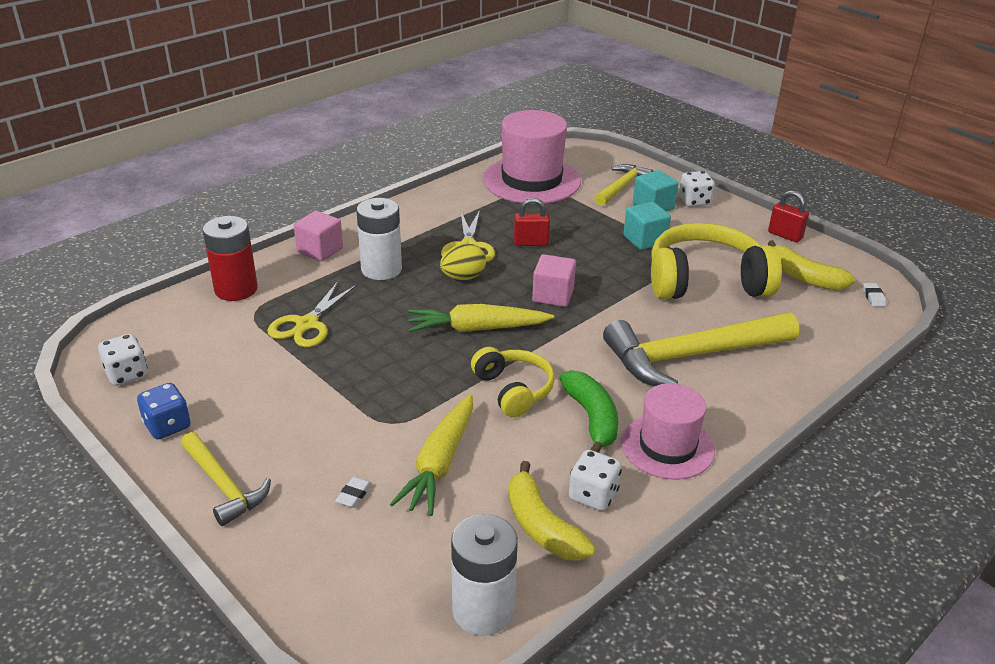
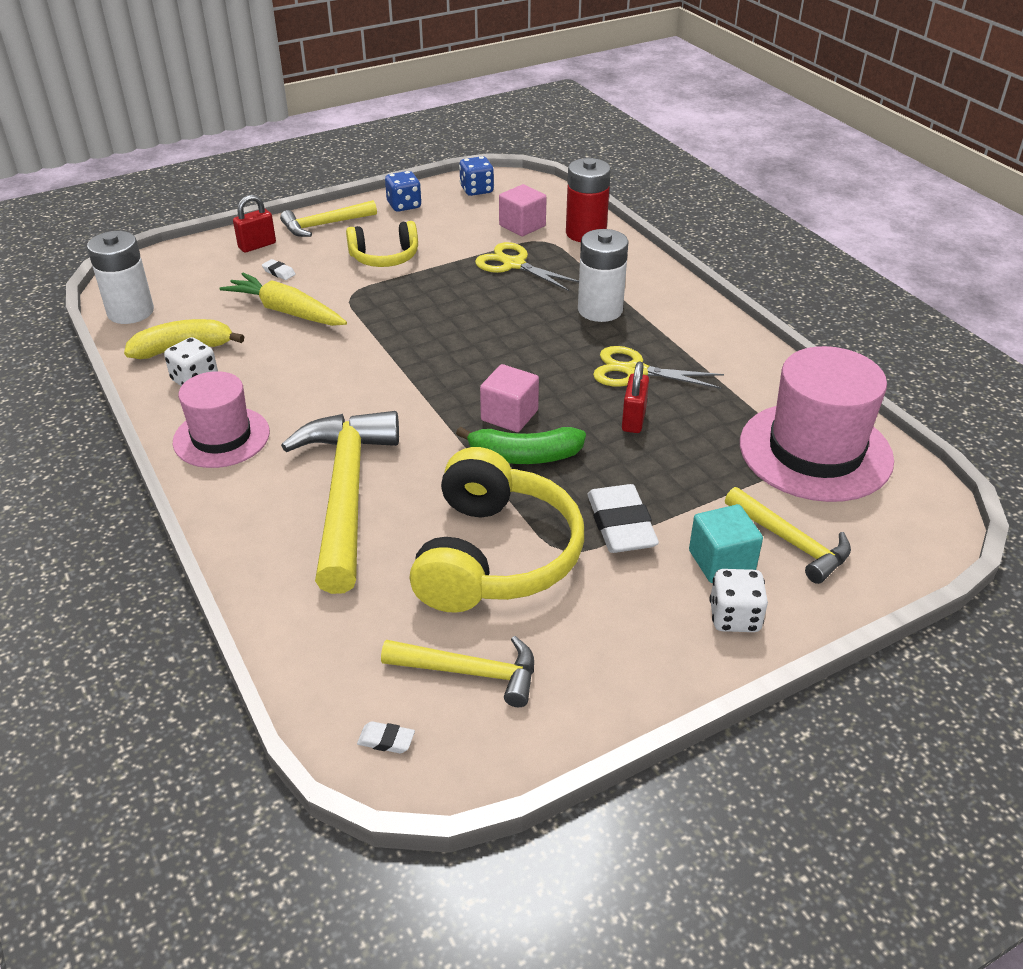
camera: 105 degrees right, 5 degrees up
(127, 374) = (476, 190): white dice -> blue dice
(320, 250) = (648, 277): pink cube -> pink cube (522, 226)
(463, 277) = (568, 359): yellow egg -> none
(477, 329) = (466, 354): yellow carrot -> none
(513, 390) = (357, 361): yellow headphones -> yellow headphones (384, 257)
(592, 418) = (289, 400): green banana -> green banana (524, 456)
(644, 239) = (621, 525): turquoise cube -> white eraser
(785, 235) = (600, 700): red padlock -> red padlock (257, 245)
(803, 277) = (470, 672): yellow banana -> yellow hammer

